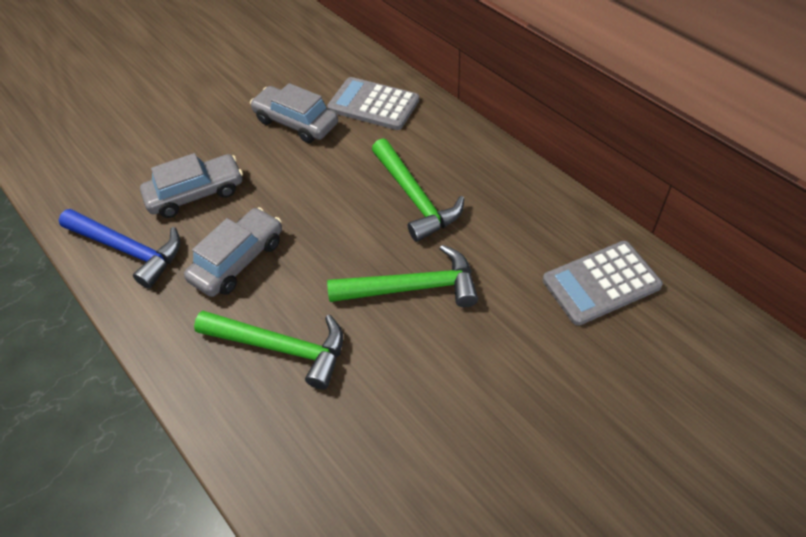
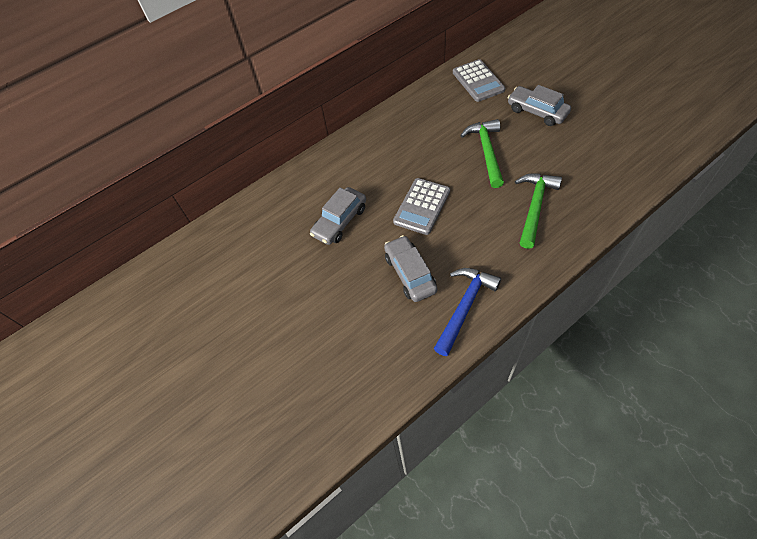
camera: 85 degrees left, 5 degrees up
(238, 260) = (471, 238): grey car -> grey car (537, 111)
(373, 105) = (327, 178): grey calculator -> grey calculator (422, 206)
(415, 198) = (417, 153): green hammer -> none

